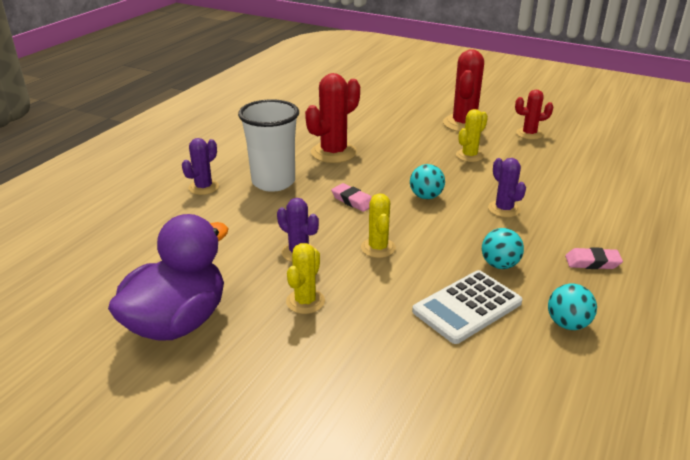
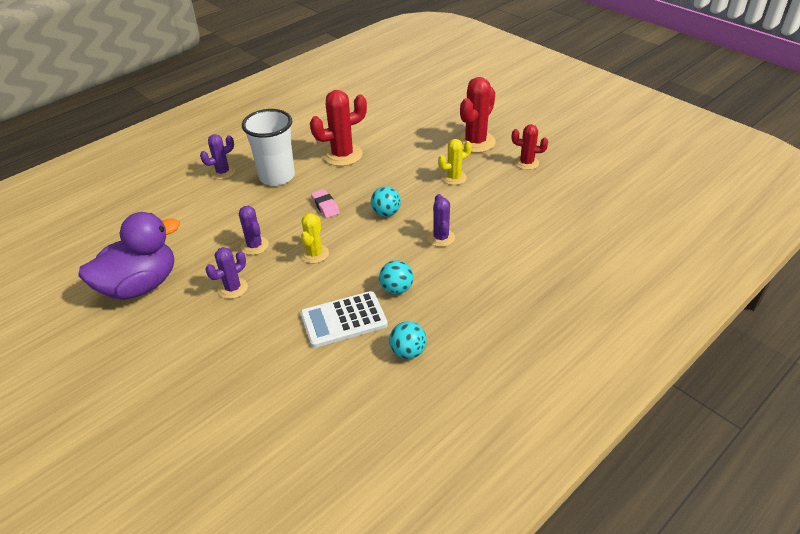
camera: 20 degrees right, 10 degrees up
(305, 301) = (233, 288): yellow cactus -> purple cactus
(592, 262) = (473, 303): pink eraser -> none

